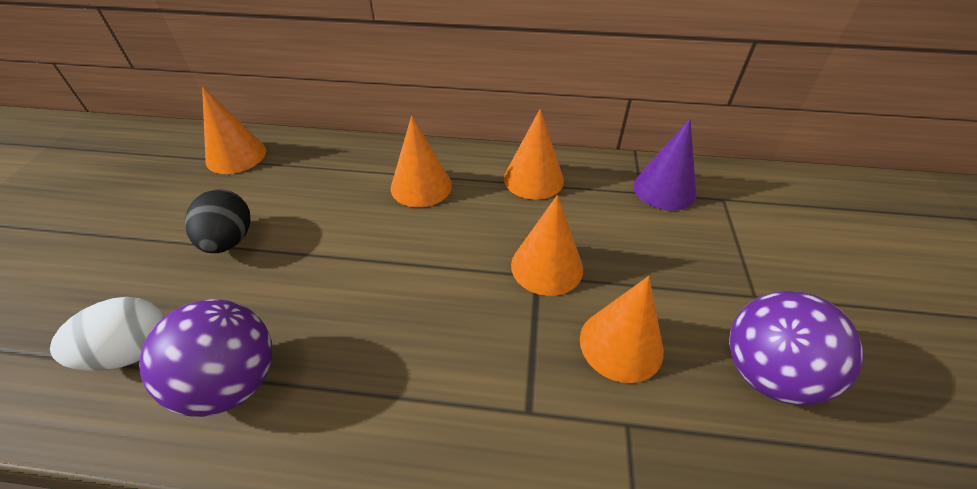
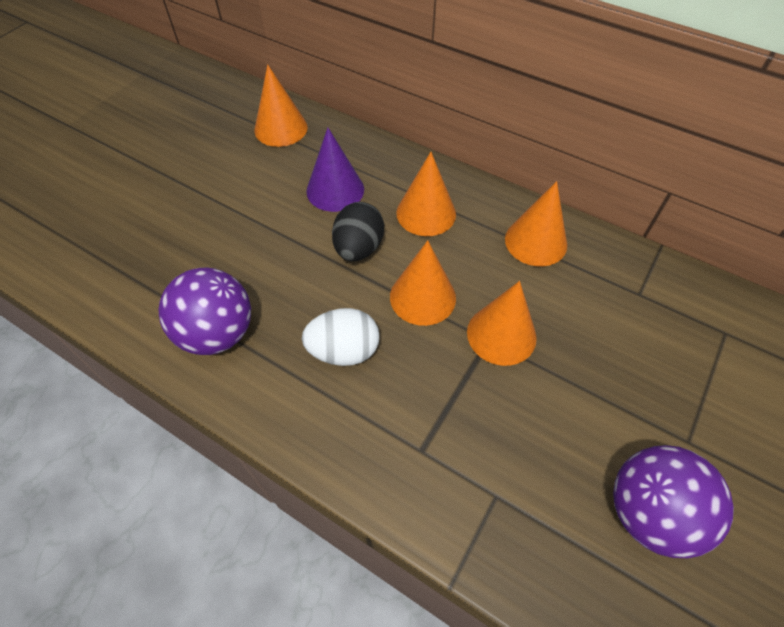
camera: 25 degrees right, 10 degrees up
(131, 352) = (159, 282): white egg -> white egg (344, 351)
(229, 241) = (250, 212): black egg -> black egg (358, 248)
(621, 344) = (529, 430): orange cone -> orange cone (422, 297)
(664, 189) = (666, 299): purple cone -> purple cone (335, 190)

